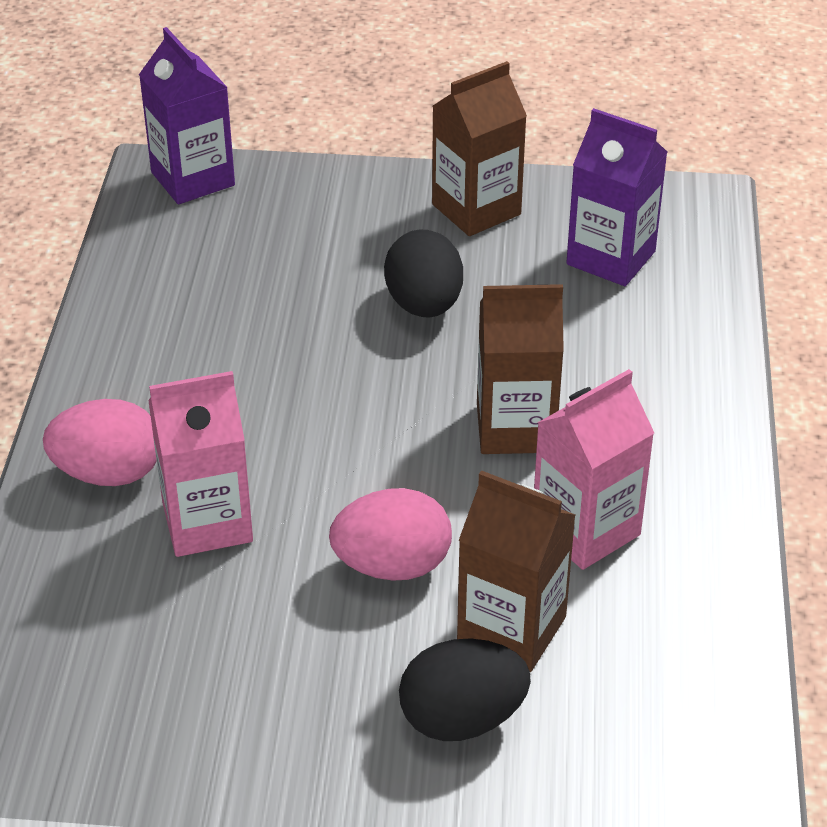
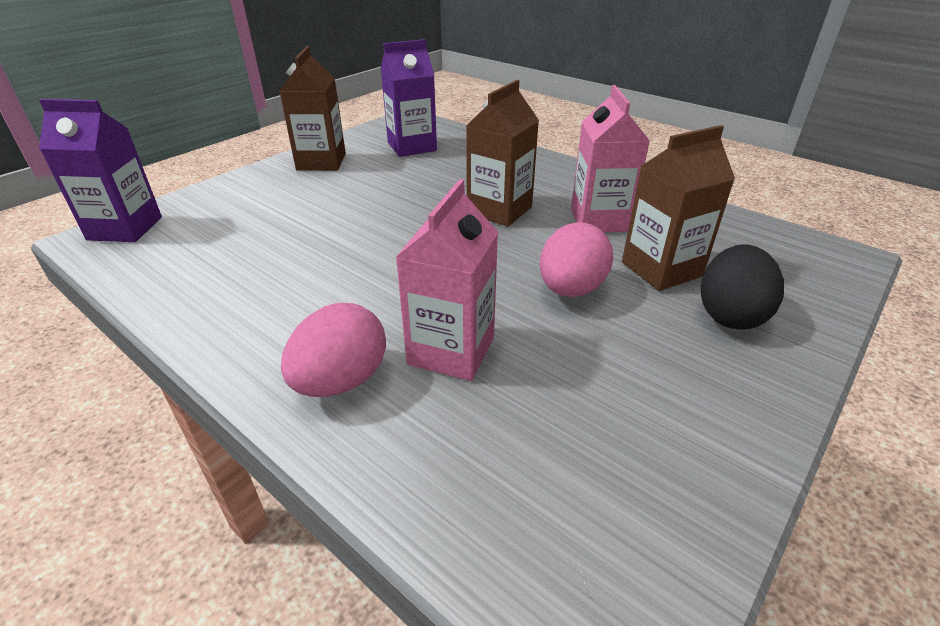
camera: 55 degrees left, 5 degrees down
(424, 305) = (367, 200): black egg -> none

